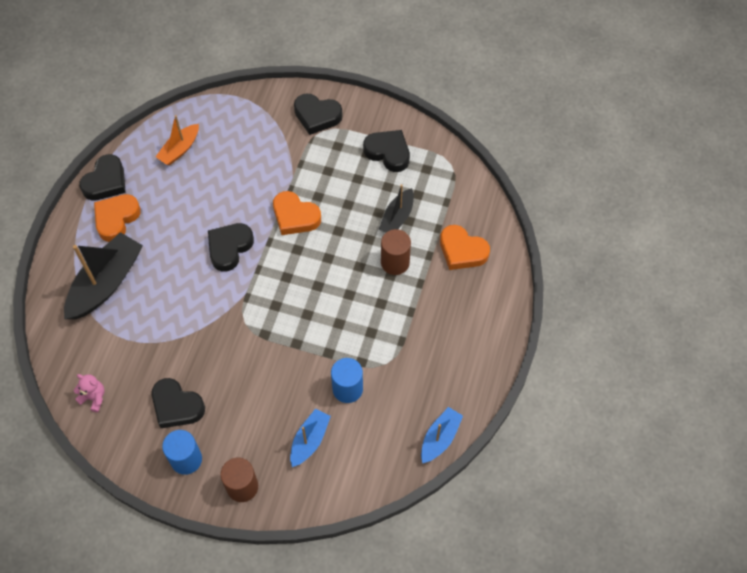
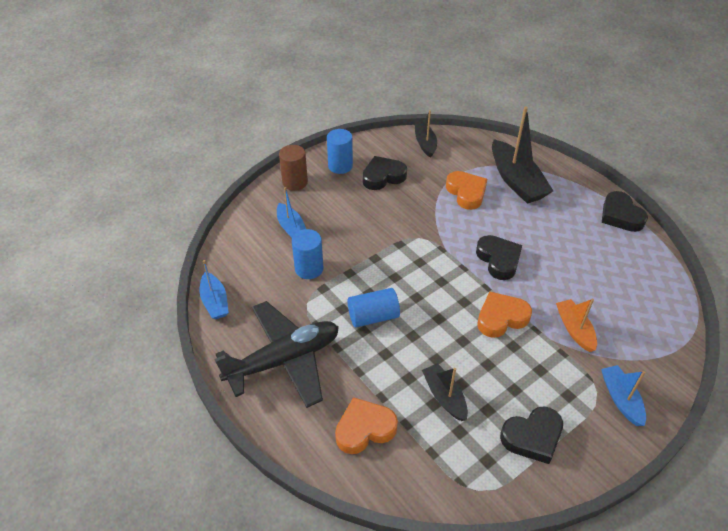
camera: 125 degrees right, 15 degrees down
(93, 397) = (425, 144): pink teddy bear -> black boat
(116, 219) = (576, 207): orange heart -> orange heart (466, 193)
(180, 149) = (632, 274): orange boat -> orange boat (574, 329)
(317, 116) = (621, 399): black heart -> blue boat
(361, 305) = (373, 316): none -> blue cylinder
(395, 262) = (395, 365): brown cylinder -> none
(451, 341) = (284, 360): none -> black plane

